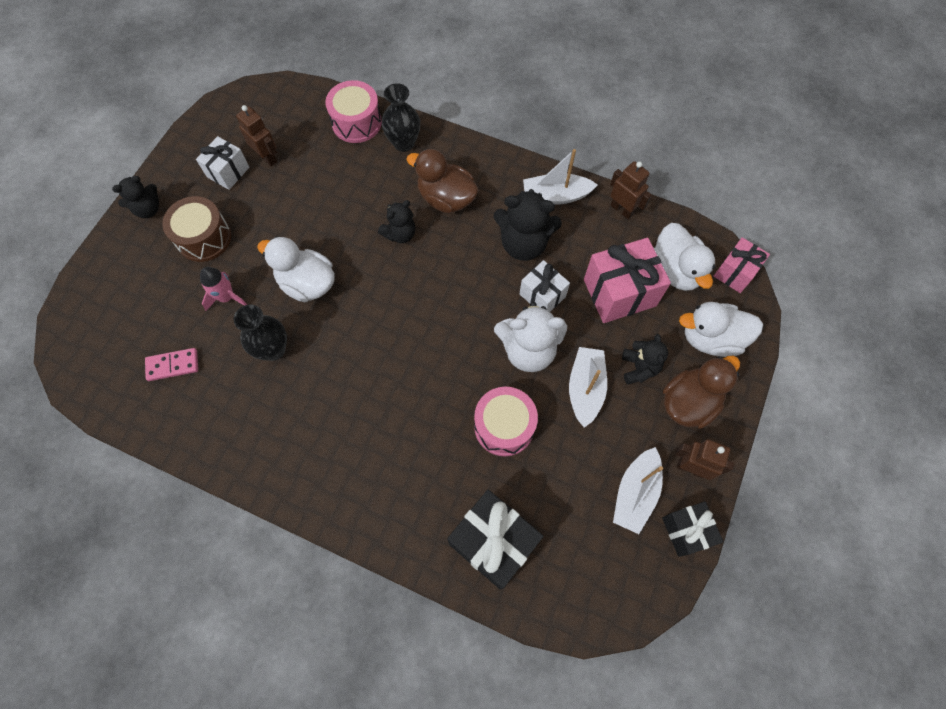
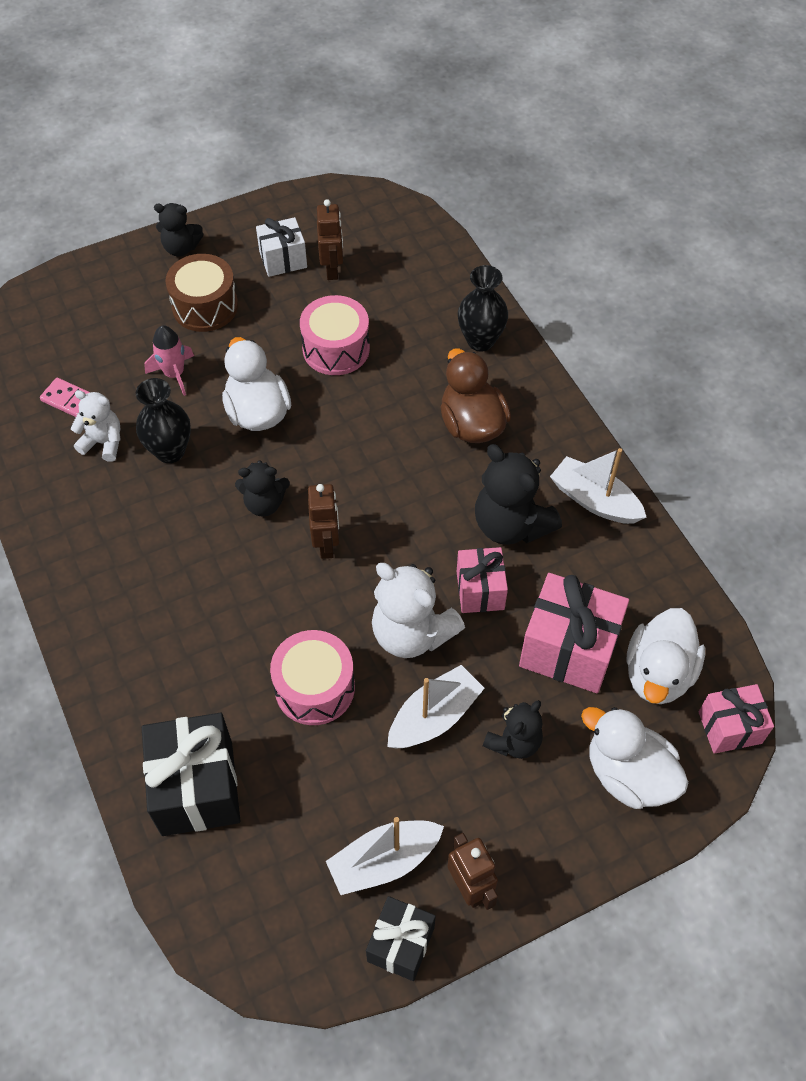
camera: 40 degrees right, 10 degrees down
(221, 377) = (103, 442): none -> white teddy bear
(356, 122) = (451, 290): pink drum -> pink drum (336, 349)
(400, 234) = (391, 427): black teddy bear -> black teddy bear (264, 503)
(542, 295) = (480, 590): white gift -> pink gift
(622, 210) = (658, 566): brown robot -> brown robot (326, 544)
(689, 402) = (535, 819): brown duck -> none

